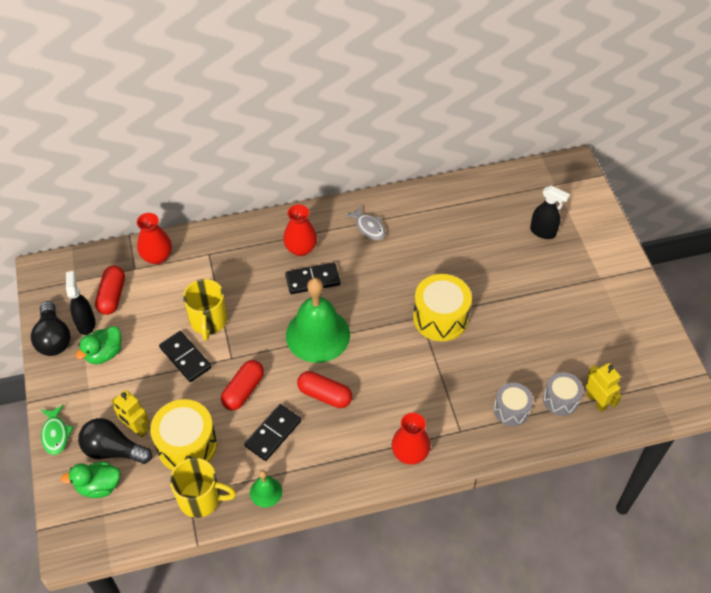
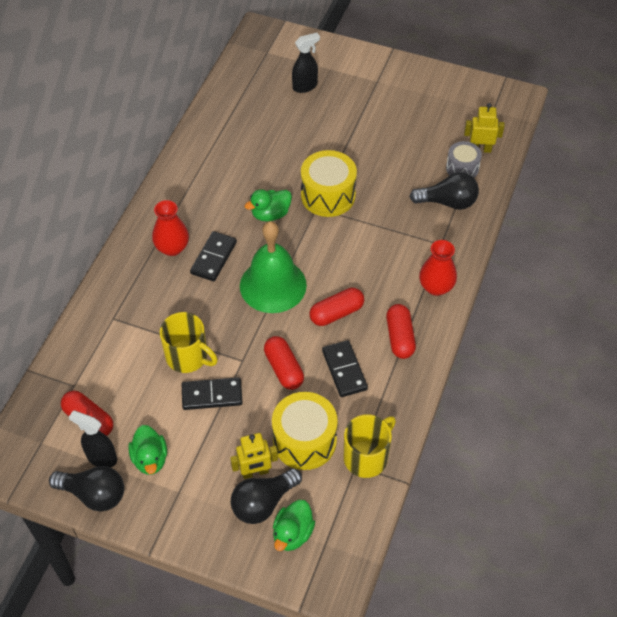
camera: 55 degrees left, 0 degrees up
(55, 434) = (207, 544): green fish -> none
(157, 257) = (77, 360): red vase -> none
(266, 492) = (396, 405): green bell -> none
(335, 455) = (399, 337): none -> red capsule
(369, 227) = (195, 189): grey fish -> none
(386, 290) = (270, 214): none -> green duck
(511, 410) = (447, 202): grey drum -> black light bulb

